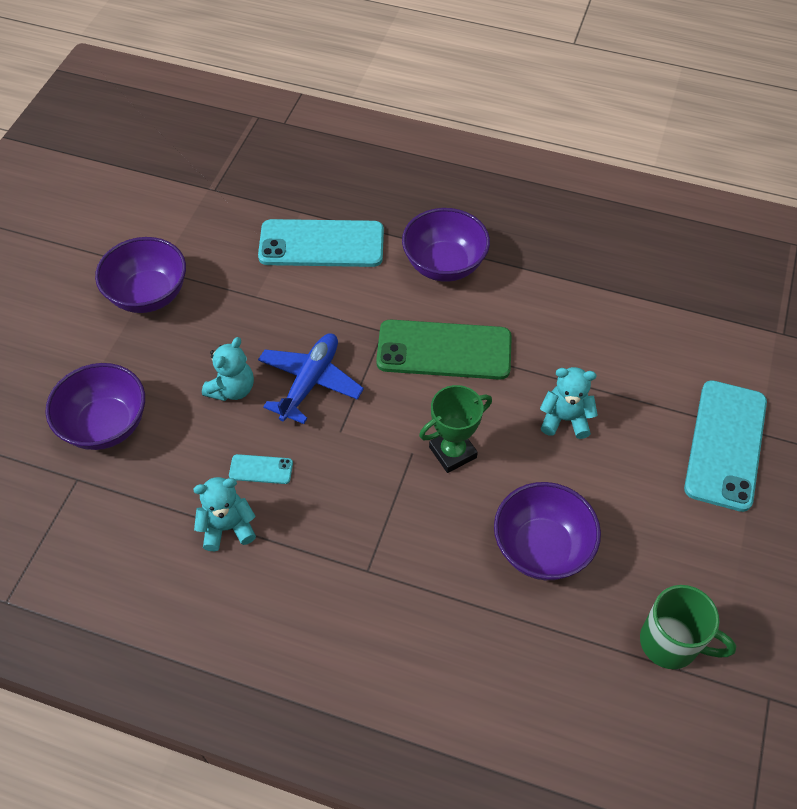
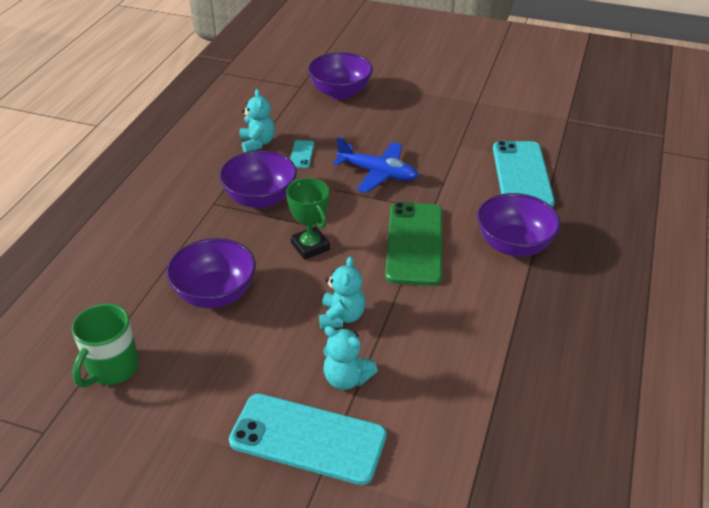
camera: 90 degrees right, 15 degrees down
(149, 295) = (453, 100): purple bowl -> purple bowl (260, 199)
(232, 389) = (370, 139): turquoise teddy bear -> turquoise teddy bear (346, 378)

